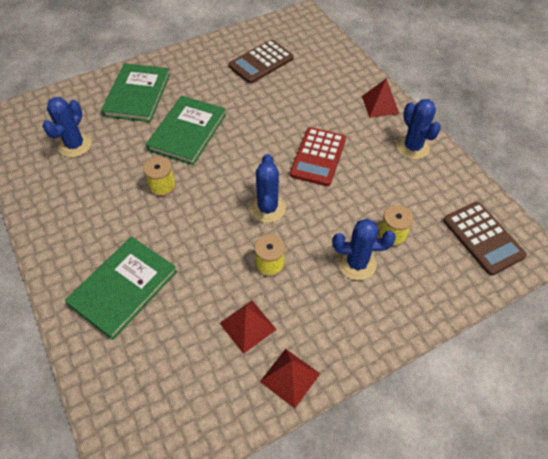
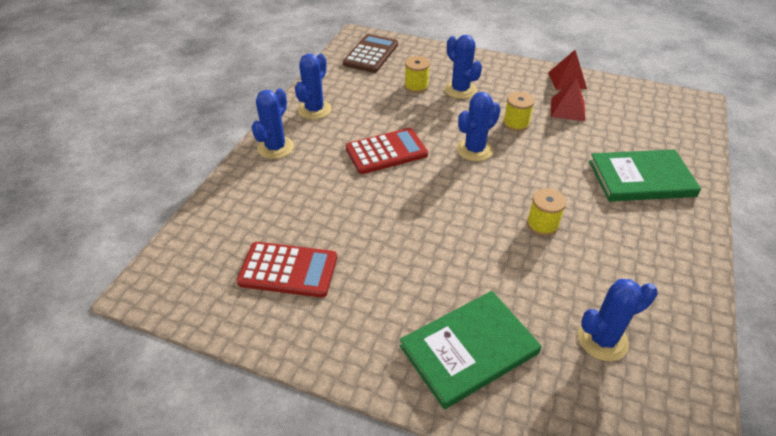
camera: 130 degrees left, 10 degrees down
(187, 132) = (464, 256): green book -> none
(261, 62) = (288, 270): brown calculator -> red calculator
(380, 105) = (275, 148): red pyramid -> blue cactus

